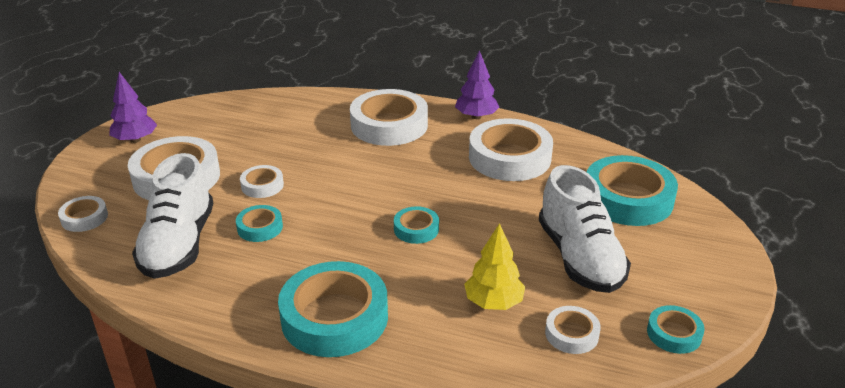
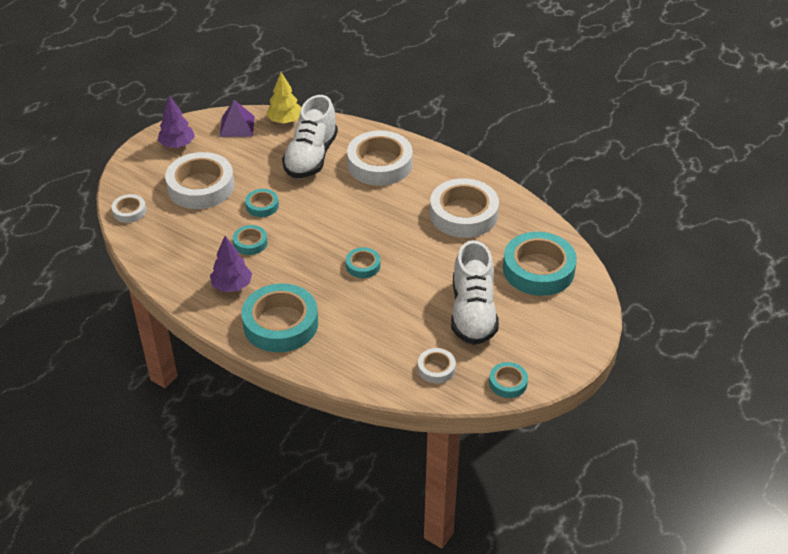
camera: 15 degrees right, 10 degrees up
(179, 245) = (190, 246): white shoe -> white shoe (311, 157)
(206, 113) = (237, 126): none -> purple pyramid
(262, 185) = (262, 206): white tape -> turquoise tape
(476, 116) = (455, 167): purple tree -> purple tree (232, 286)
(493, 302) = (393, 335): yellow tree -> yellow tree (285, 120)

